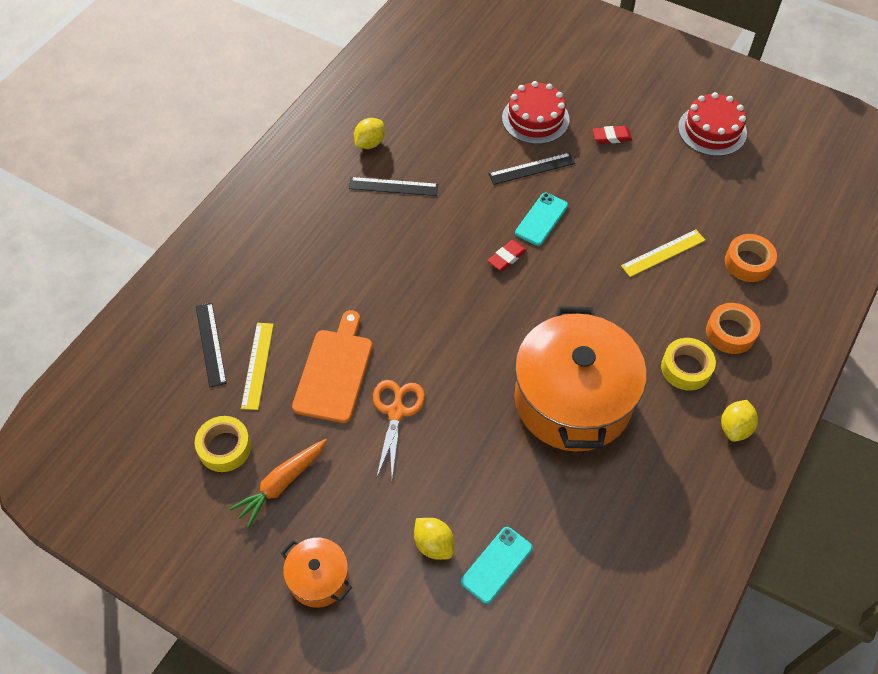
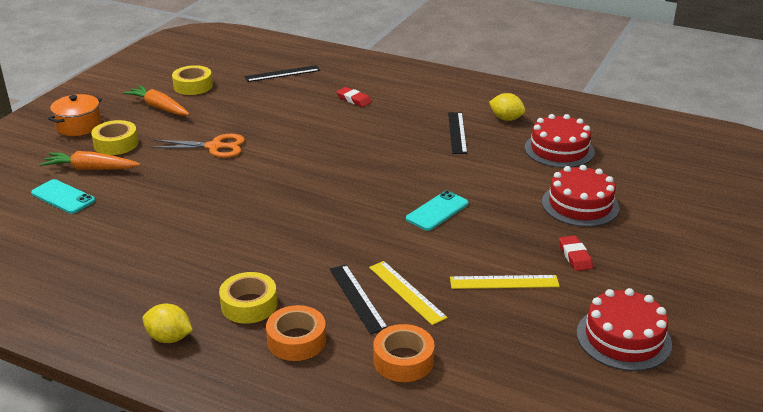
camera: 85 degrees right, 25 degrees down
(258, 365) = (263, 91): yellow ruler -> yellow ruler (504, 282)
(334, 371) = (255, 120): orange cutting board -> none
(374, 524) = (116, 144): none -> yellow tape
(434, 544) = (90, 169): yellow lemon -> orange carrot
(438, 114) = (559, 150): none -> red cake
(507, 257) = (383, 193): red eraser -> red eraser (354, 99)
(532, 169) = (505, 204): black ruler -> black ruler (357, 298)
(541, 219) = (437, 211): turquoise phone -> turquoise phone turned 75 degrees counterclockwise
(573, 400) = (216, 232): orange pot -> none

